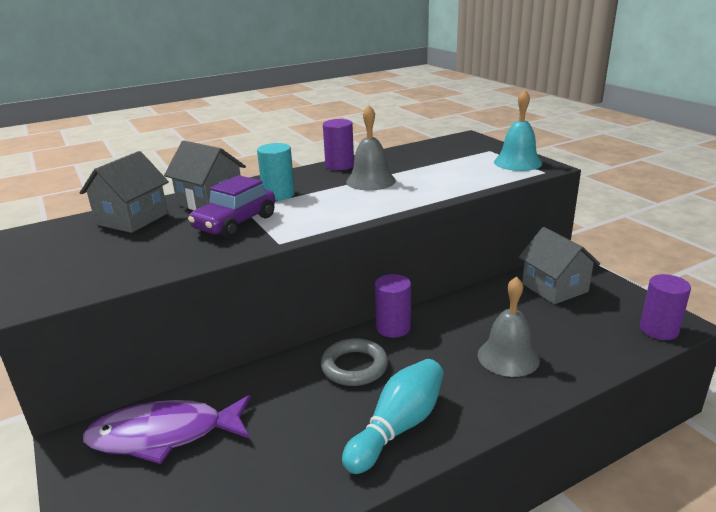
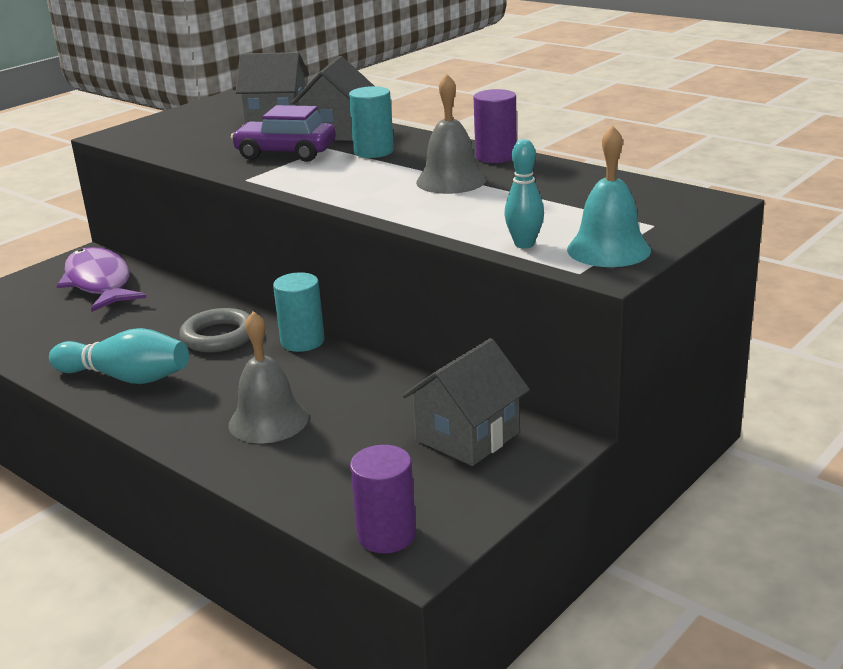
camera: 70 degrees right, 0 degrees up
(393, 328) = (302, 341): purple cylinder -> turquoise cylinder
(497, 177) = (524, 244): none -> turquoise bowling pin

